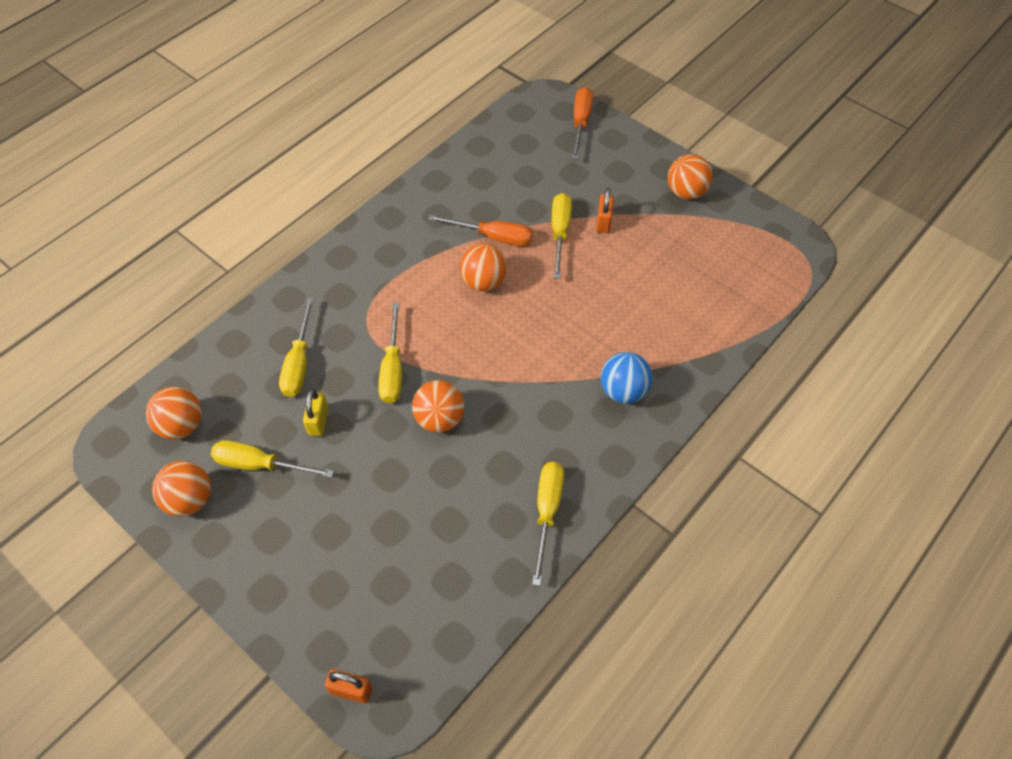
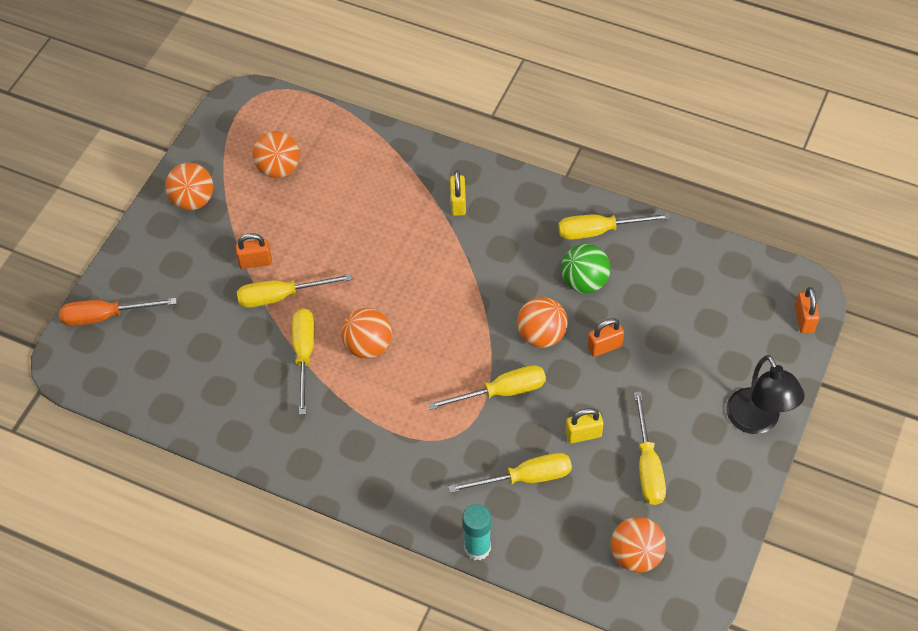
camera: 105 degrees left, 0 degrees up
(190, 500) = (706, 510): orange ball -> orange ball (279, 168)
(255, 312) = (477, 548): none -> turquoise glue stick
(255, 585) = (757, 421): none -> black lamp
(404, 470) = (604, 346): none -> orange padlock
(487, 476) = (584, 282): none -> green ball
(493, 237) = (304, 354): orange screwdriver -> yellow screwdriver
(623, 391) = (458, 203): blue ball -> yellow padlock

